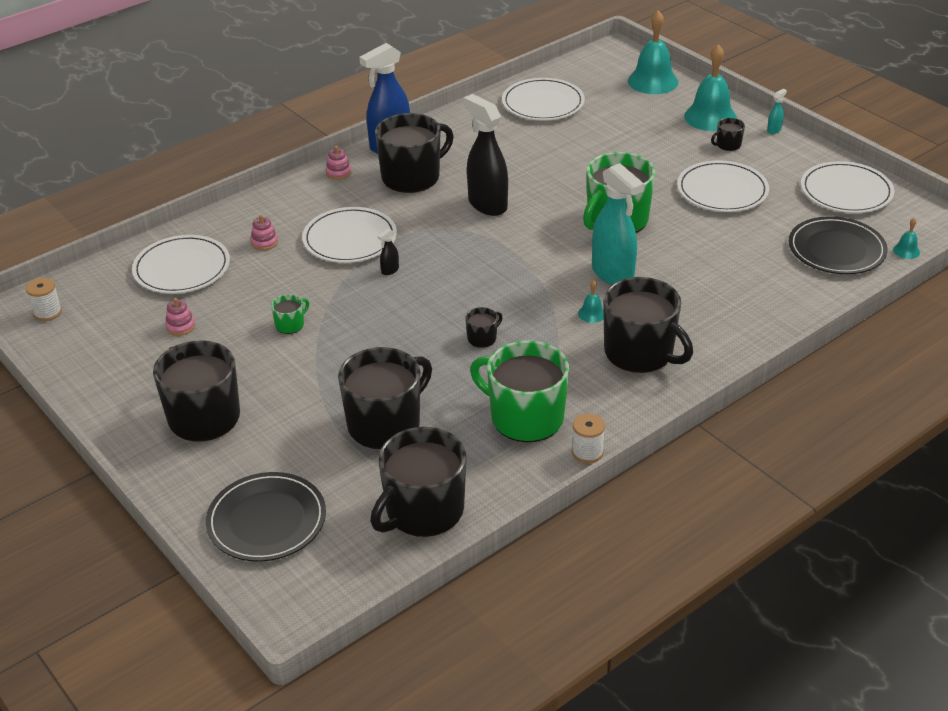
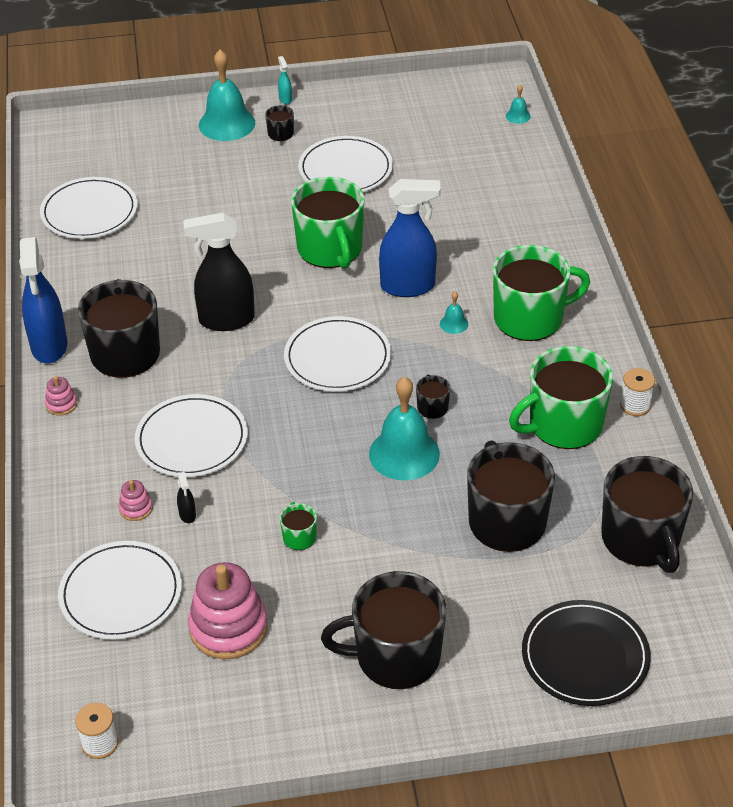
camera: 60 degrees left, 5 degrees up
(180, 326) = (228, 628): pink stacking toy -> pink stacking toy, size x2.19
(390, 270) = (272, 430): black spray bottle -> black spray bottle (187, 515)
(613, 274) = (408, 286): turquoise spray bottle -> blue spray bottle
(640, 352) = (530, 318): black mug -> green mug
(653, 81) = (130, 129): turquoise bell -> turquoise bell (404, 454)
(836, 249) = (485, 149): black plate -> none
(846, 191) = (412, 106): white plate -> white plate (337, 358)

